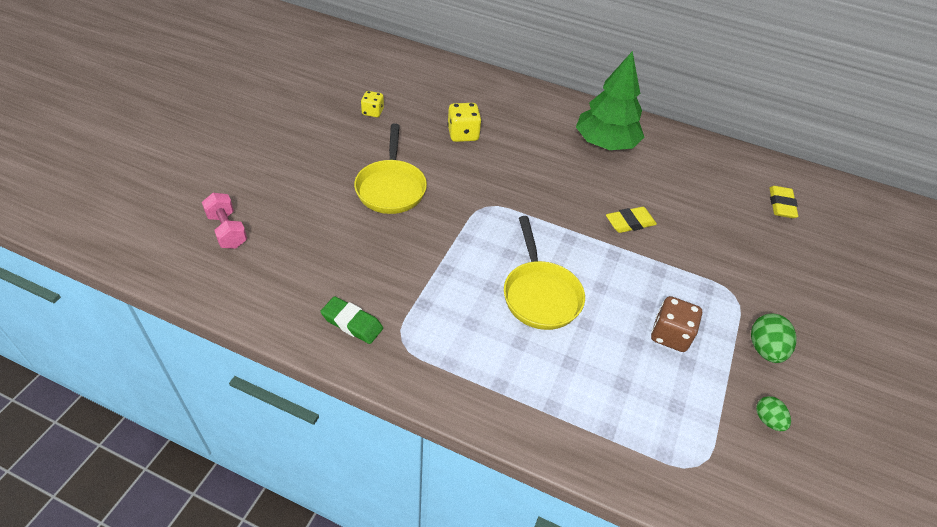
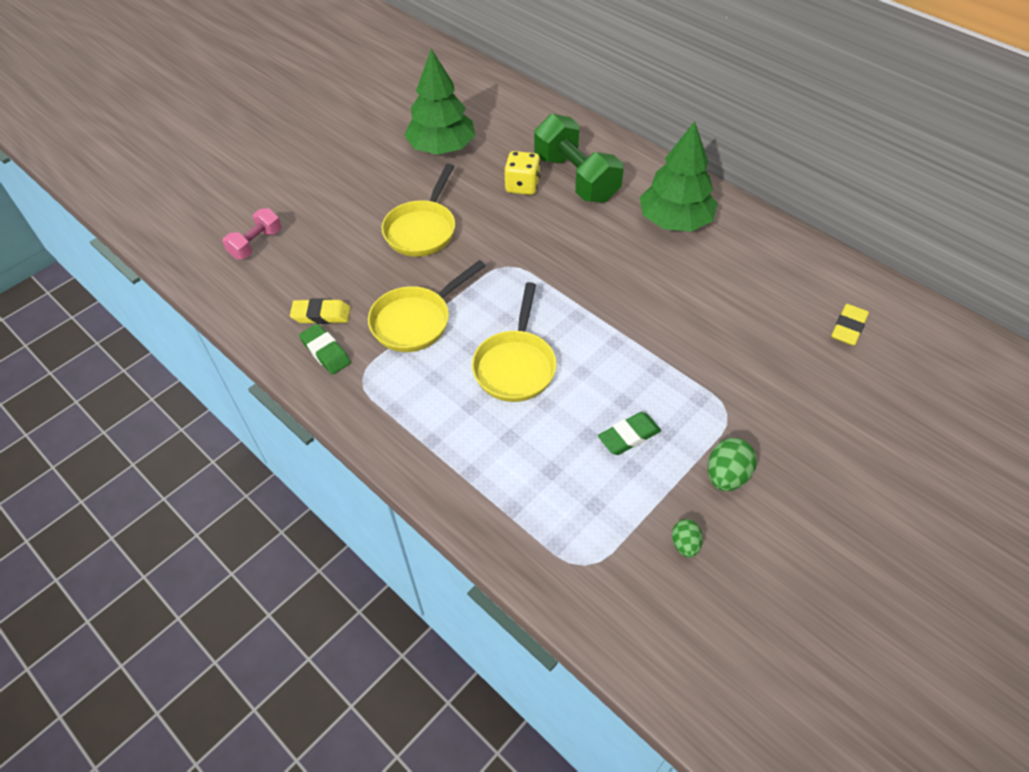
camera: 25 degrees right, 5 degrees up
(227, 230) = (256, 244): pink dumbbell -> pink dumbbell turned 45 degrees clockwise
(373, 112) = (441, 148): yellow dice -> green tree
(427, 273) = (416, 321): none -> yellow pan
(506, 121) = (576, 178): none -> green dumbbell
(630, 223) = (652, 313): yellow eraser -> yellow eraser (321, 315)
(670, 335) = (629, 436): brown dice -> green eraser

